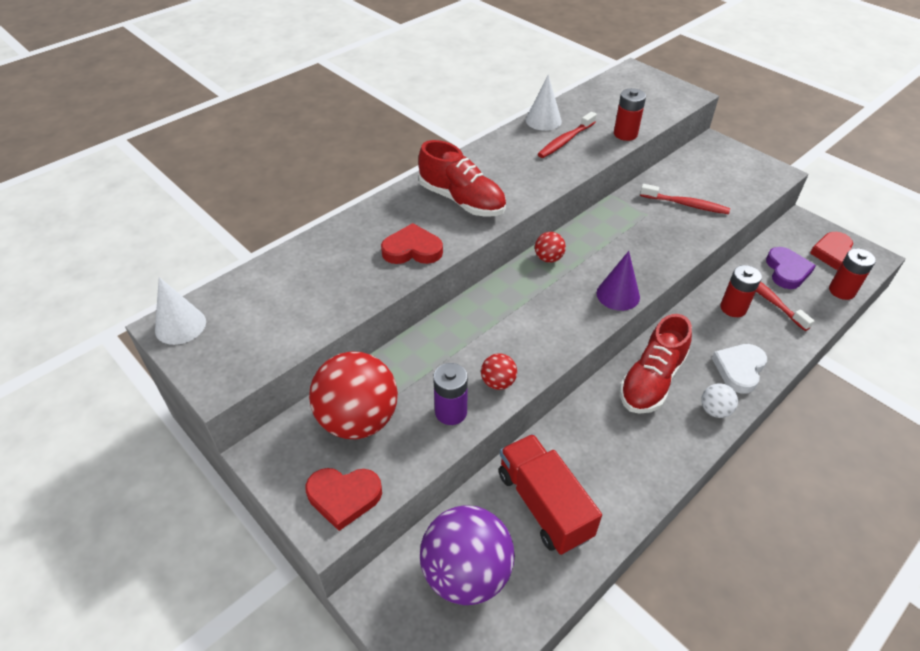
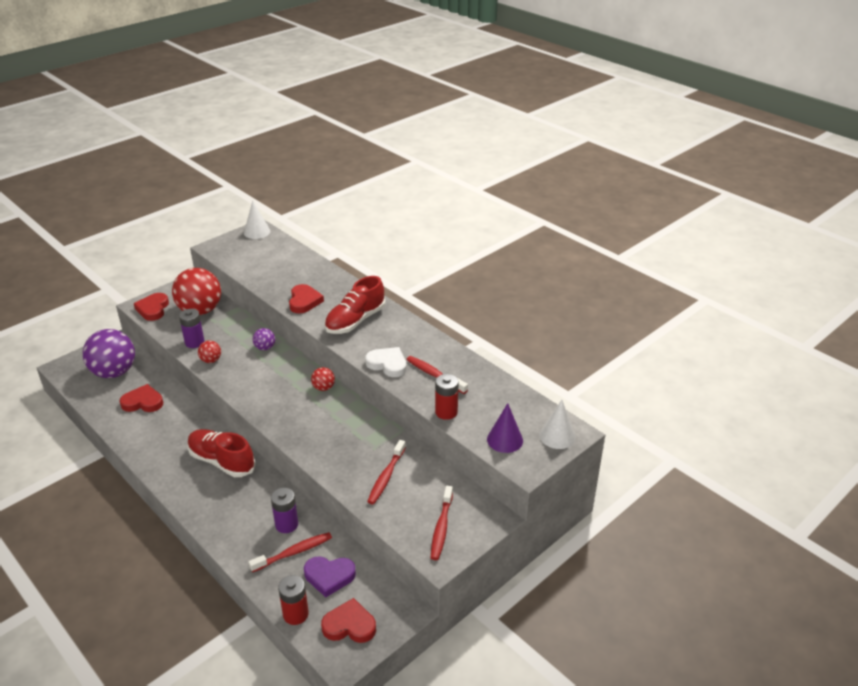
camera: 90 degrees right, 10 degrees down
(465, 323) = (265, 348): none -> purple ball
(543, 120) = (467, 364): white cone -> white cone (557, 436)
(544, 504) = (143, 402): red truck -> red heart
(618, 295) = (277, 420): purple cone -> purple cone (505, 440)
(714, 410) = (185, 492): white ball -> none
(733, 308) = (286, 524): red battery -> purple battery
(739, 170) = (441, 528): none -> red toothbrush
(739, 369) = (219, 514): white heart -> white heart (387, 364)

